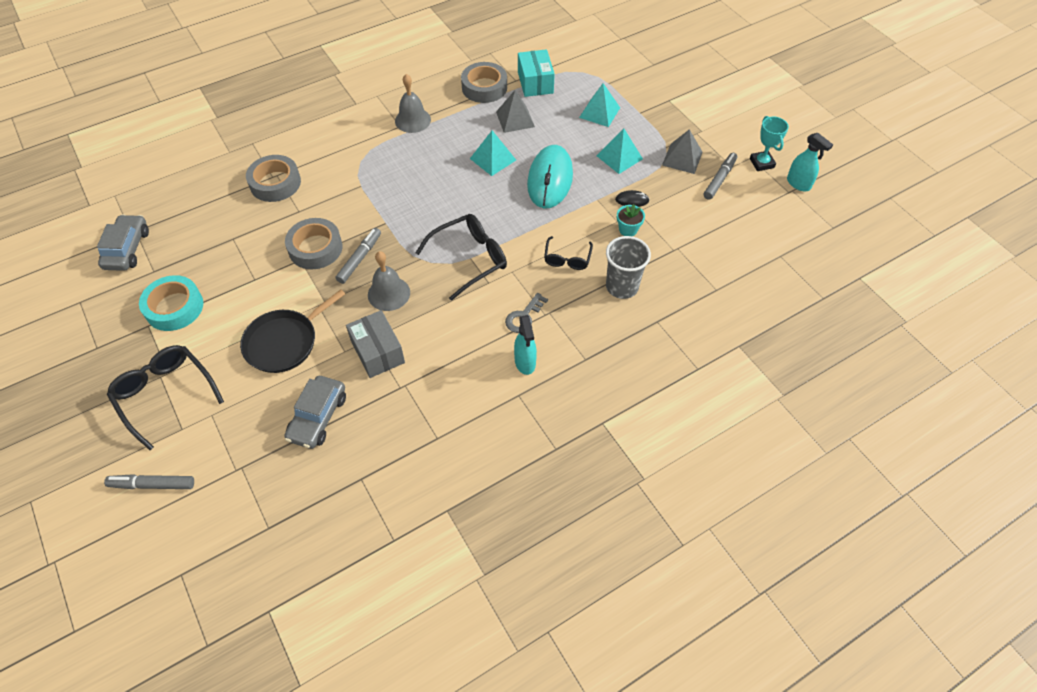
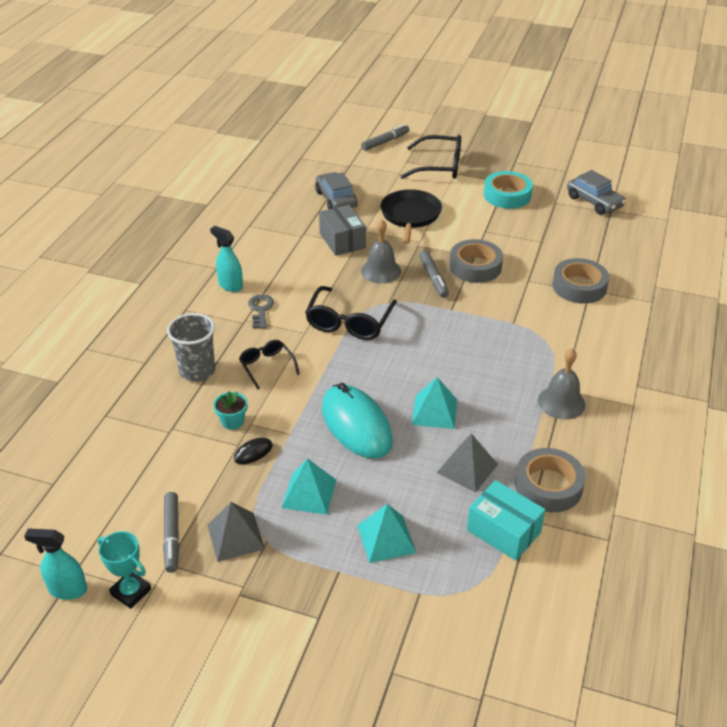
camera: 140 degrees right, 15 degrees down
(378, 352) = (342, 240): grey box -> grey box turned 45 degrees clockwise

